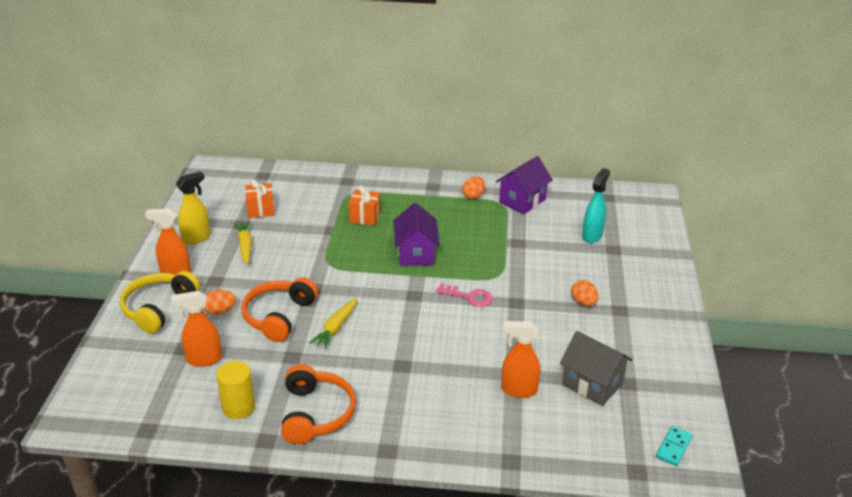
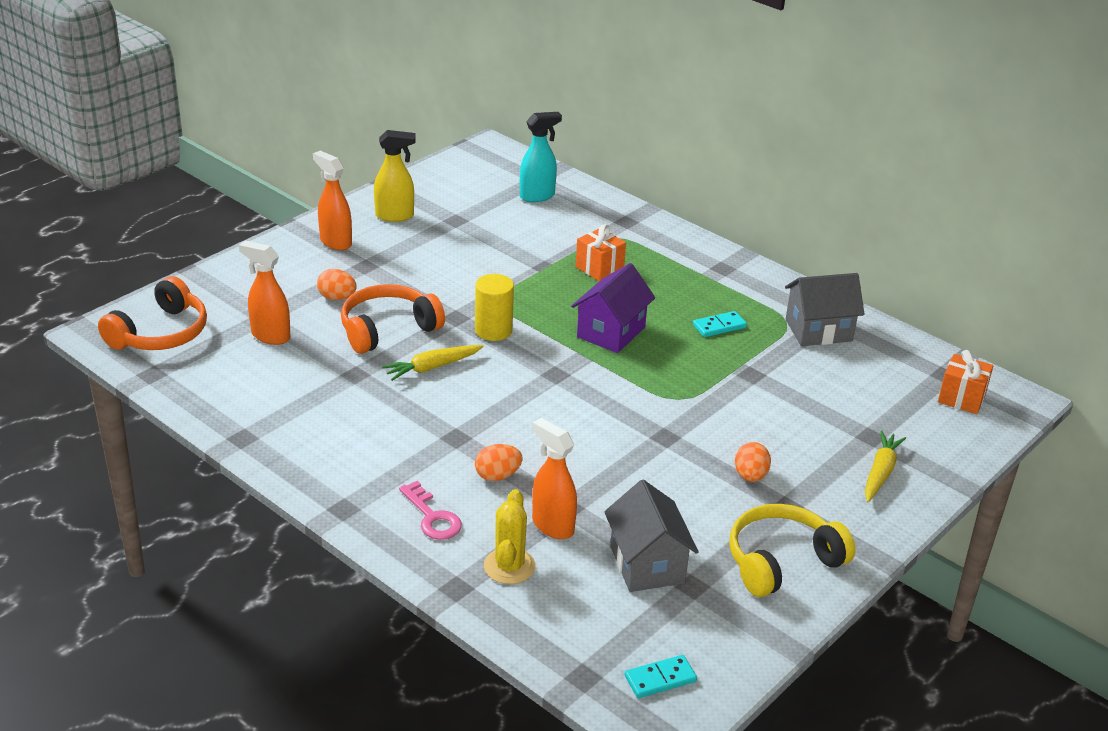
camera: 35 degrees right, 0 degrees up
(159, 308) = (283, 269): yellow headphones -> yellow headphones (782, 561)
(238, 407) = (252, 395): yellow cylinder -> yellow cylinder (493, 330)
(245, 246) = (434, 245): yellow carrot -> yellow carrot (880, 472)
(261, 210) = (493, 214): orange gift -> orange gift (961, 398)
(316, 414) = (316, 438): orange headphones -> orange headphones (160, 333)
(469, 297) = (616, 404): pink key -> pink key (432, 517)
(470, 222) = (719, 326): none -> turquoise domino
(473, 196) = (761, 299): orange egg -> orange egg (497, 476)
(522, 201) = (818, 330): purple house -> grey house
(524, 429) = (509, 566): none -> yellow cactus
(592, 235) = (862, 408): turquoise spray bottle -> turquoise spray bottle (537, 196)

